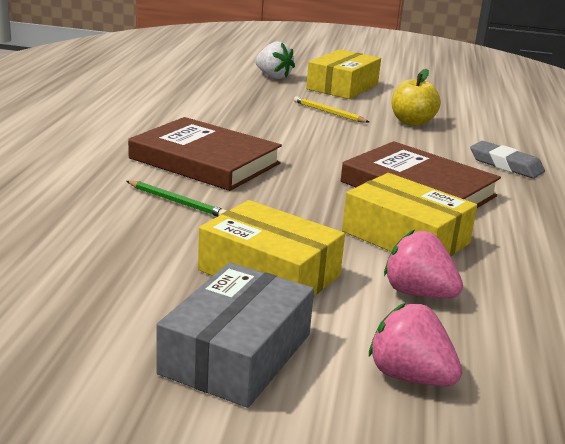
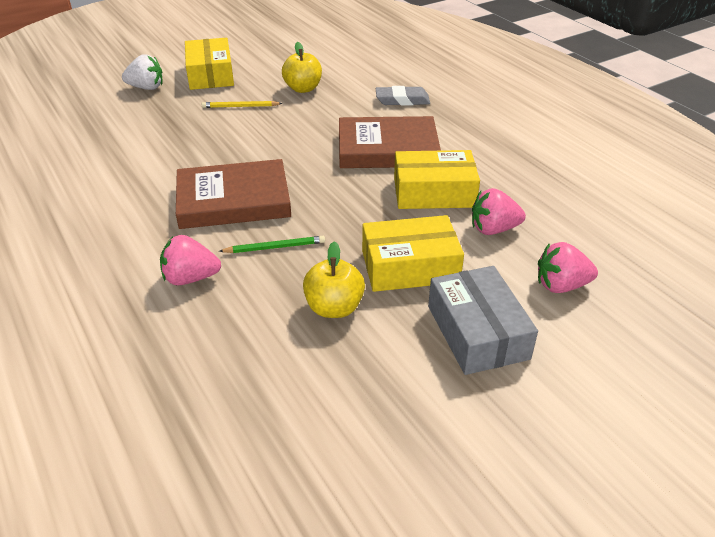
camera: 40 degrees left, 15 degrees up
(77, 188) = (190, 278): none -> pink strawberry
(143, 261) = (334, 308): none -> yellow apple

